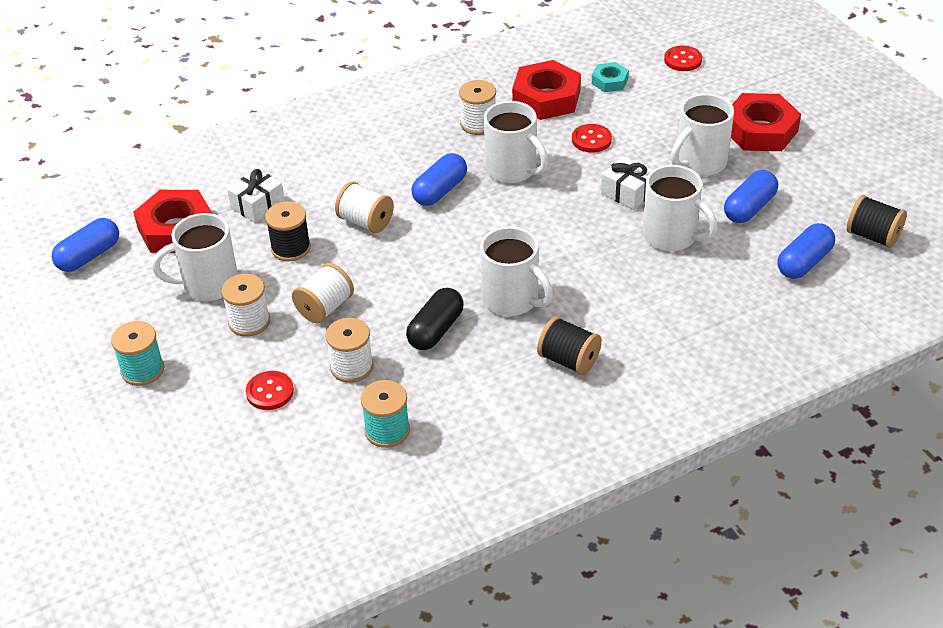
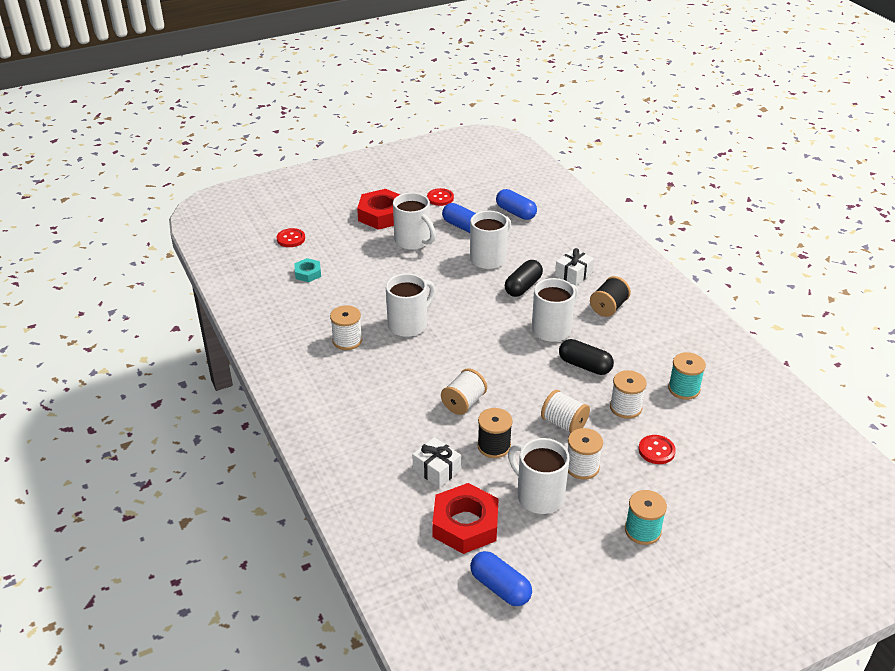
camera: 90 degrees left, 5 degrees down
(208, 285) = (539, 496): white mug -> white mug turned 150 degrees clockwise
(440, 191) = (429, 362): blue capsule -> none
(546, 98) = (321, 304): red nut -> none
(591, 140) = (378, 286): red button -> red button (440, 198)
(608, 271) = (523, 286): none -> black capsule
(627, 193) = (442, 273): white gift -> white gift (573, 274)
(873, 236) = (492, 187): black spool -> none

